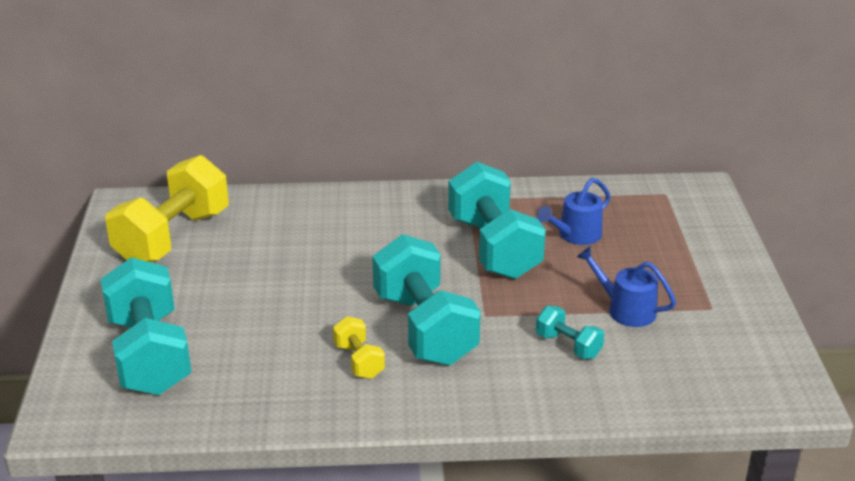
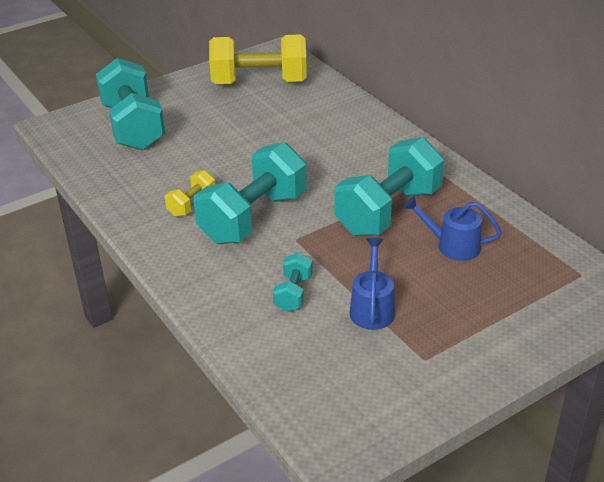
camera: 60 degrees right, 5 degrees up
(149, 355) = (133, 127): turquoise dumbbell -> turquoise dumbbell turned 60 degrees counterclockwise

